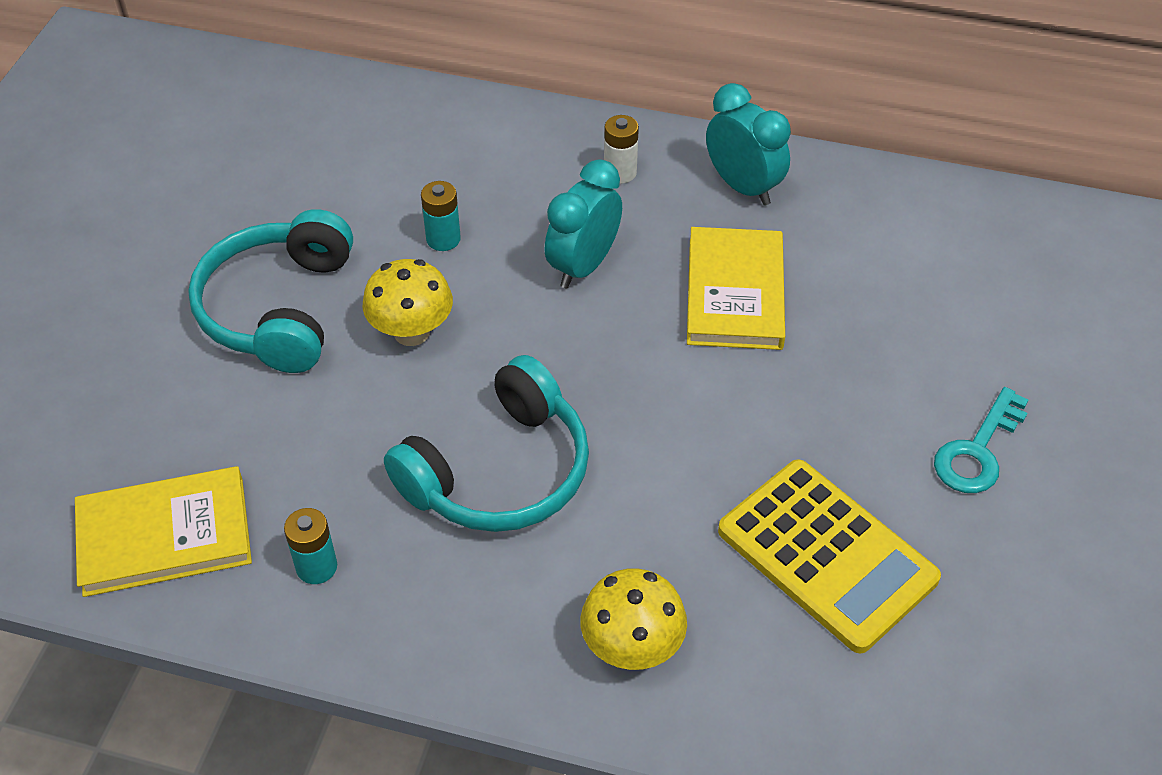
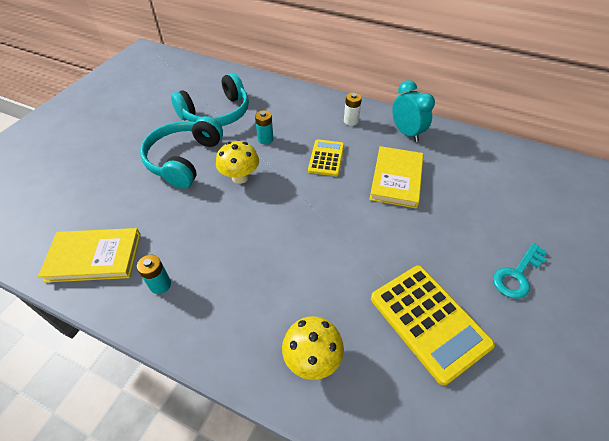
camera: 10 degrees right, 0 degrees up
(499, 471) = (264, 249): turquoise headphones -> turquoise headphones (216, 113)
(583, 266) = (326, 158): turquoise clock -> yellow calculator

